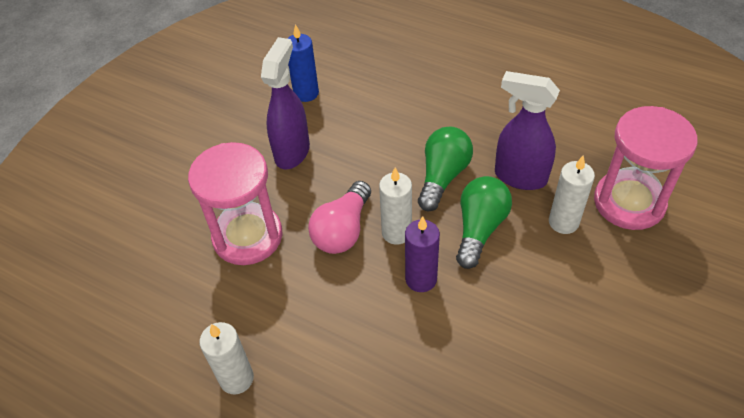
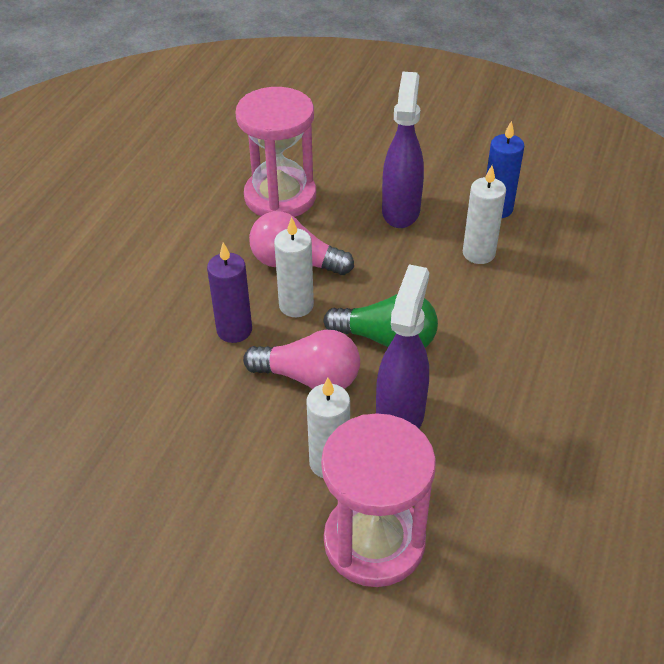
camera: 80 degrees right, 5 degrees down
(236, 378) = (123, 215): white candle -> white candle (478, 253)
(292, 152) = (401, 211): purple spray bottle -> purple spray bottle turned 90 degrees counterclockwise
(479, 229) = (309, 378): green light bulb -> pink light bulb

